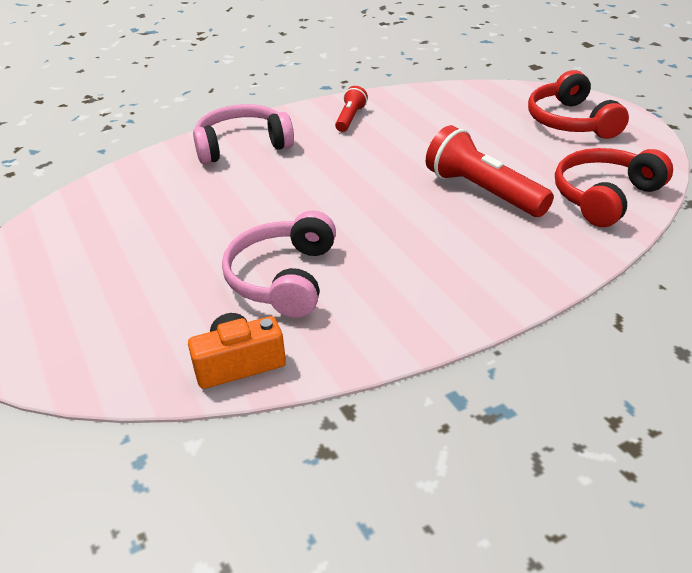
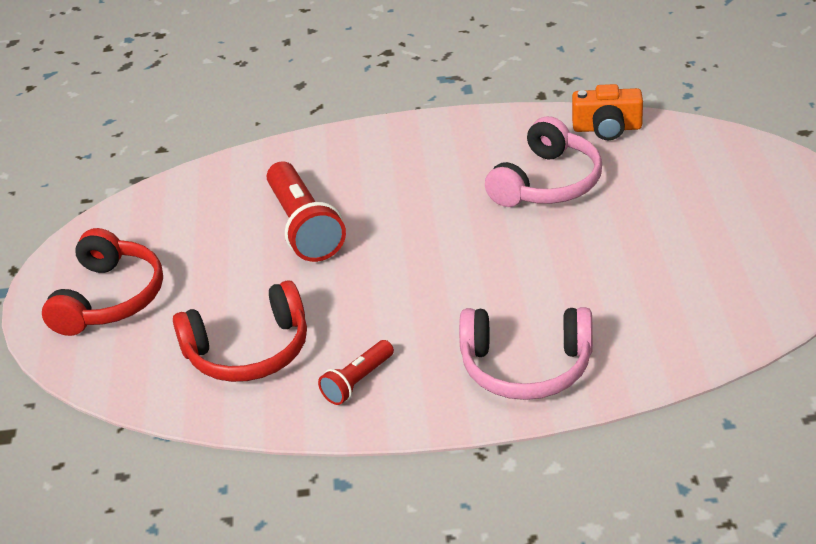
camera: 155 degrees left, 0 degrees up
(605, 197) = (203, 195): red headphones -> red headphones (249, 351)

